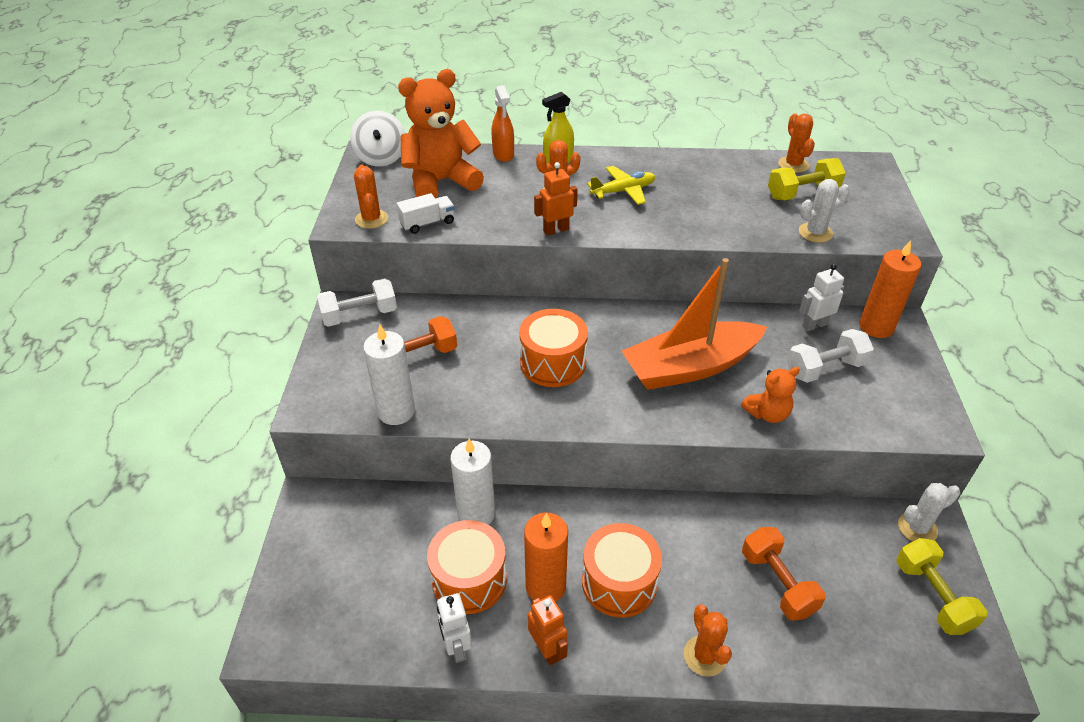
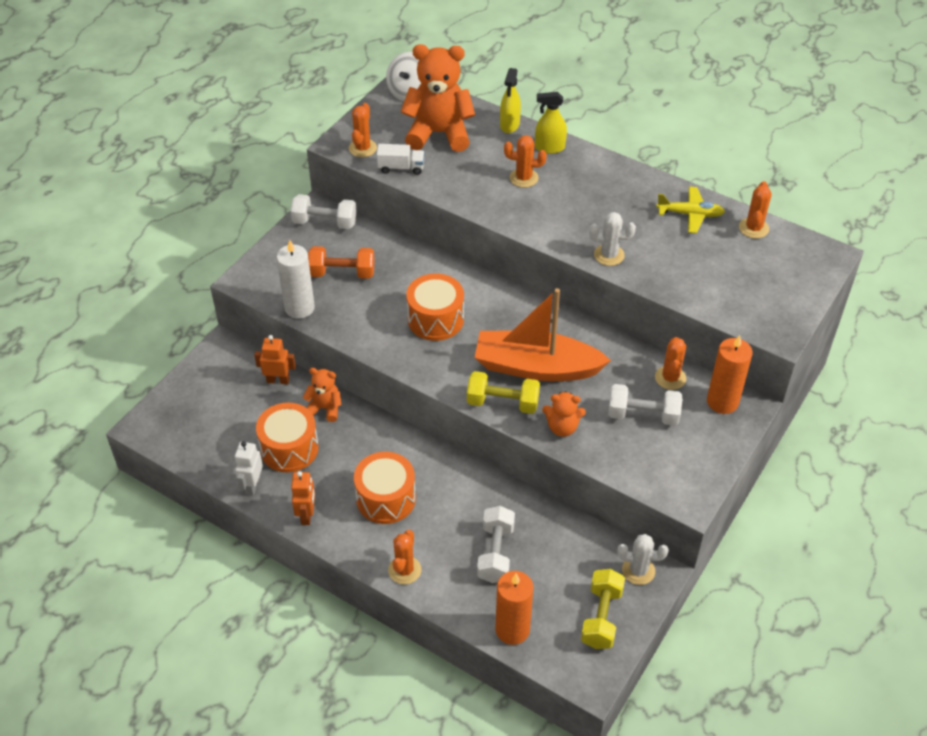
camera: 30 degrees right, 5 degrees up
(476, 514) = (325, 408): white candle -> orange teddy bear
(503, 154) = (509, 125): orange spray bottle -> yellow spray bottle
(545, 586) = (335, 477): orange candle -> orange candle (512, 629)
(556, 230) = (493, 212): orange robot -> orange robot (278, 380)
(623, 191) = (578, 197): yellow plane -> yellow plane (690, 214)
(777, 583) = (495, 553): orange dumbbell -> white dumbbell
(802, 193) = (732, 258): yellow dumbbell -> yellow dumbbell (503, 403)
(814, 325) = (670, 378): white robot -> orange cactus
(815, 233) = (704, 298): white cactus -> white cactus (609, 255)

